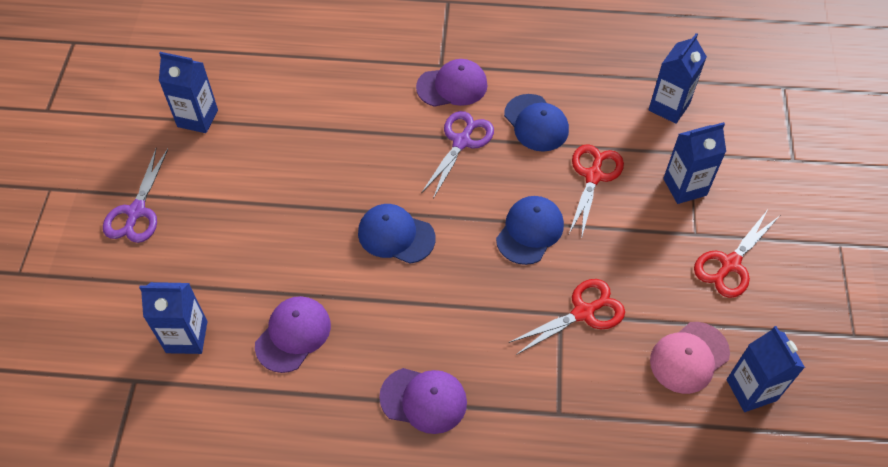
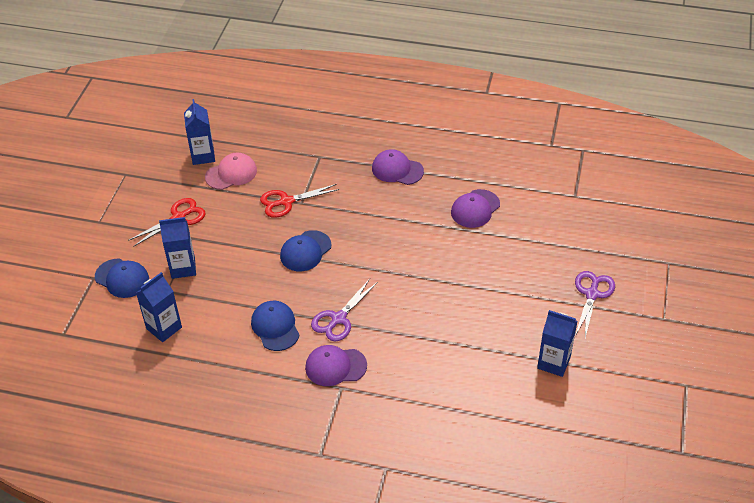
camera: 170 degrees left, 10 degrees down
(186, 337) = (544, 214): blue carton -> none
(396, 235) = (400, 258): blue cap -> blue cap (122, 278)
(593, 176) = (246, 282): red scissors -> none

